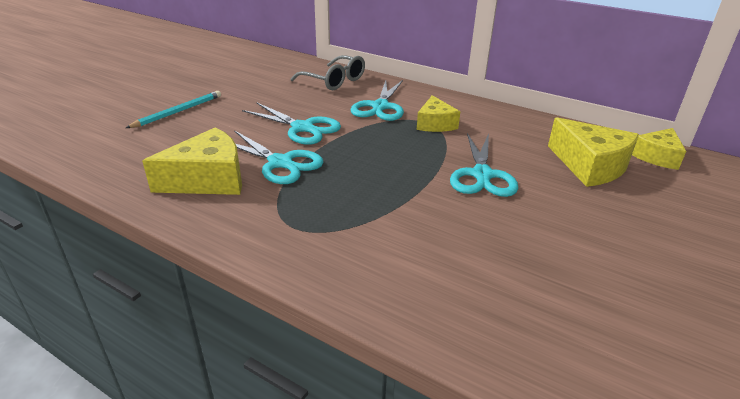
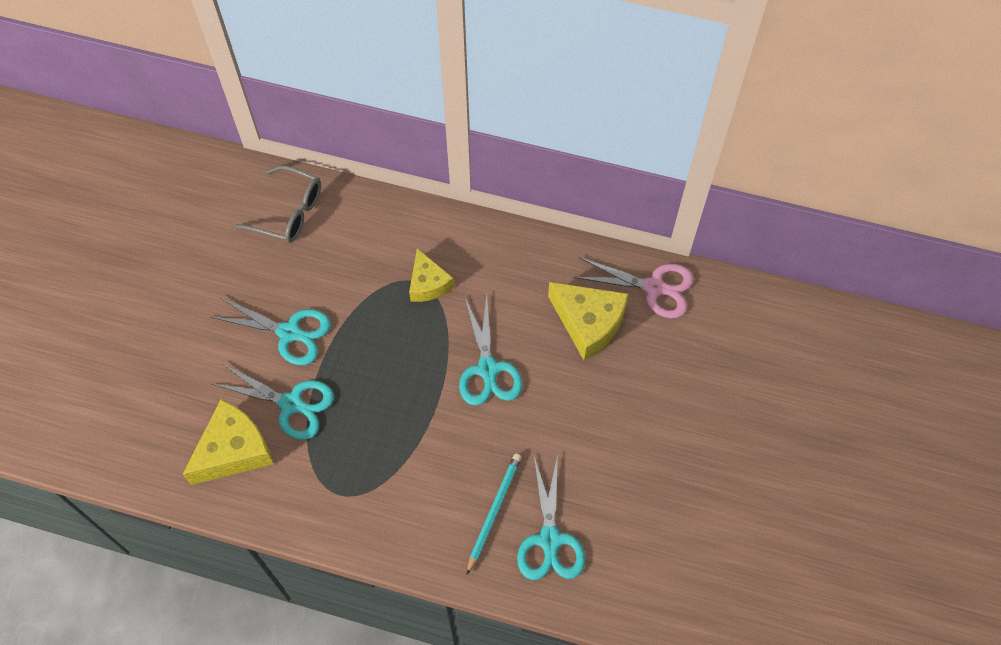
camera: 15 degrees left, 30 degrees up
(178, 111) = (138, 337): turquoise pencil -> turquoise pencil (494, 511)
(380, 107) = (360, 261): turquoise scissors -> turquoise scissors (550, 539)
(657, 157) = (653, 287): yellow cheese -> pink scissors

